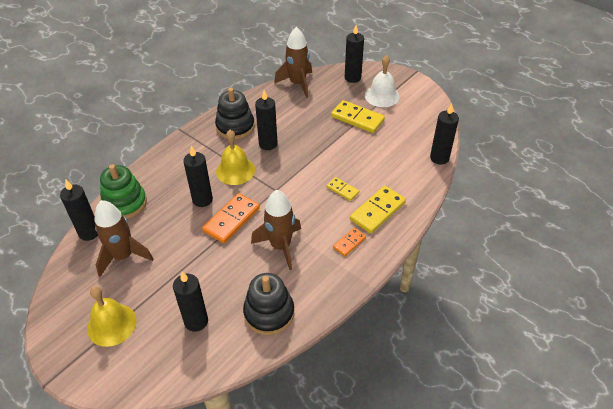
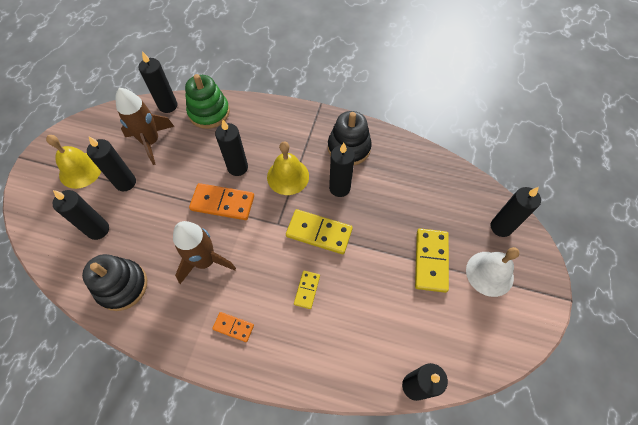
camera: 65 degrees right, 15 degrees up
(157, 287) = (125, 182): none -> black candle
(297, 84) = (451, 174): brown rocket -> none
(377, 211) = (291, 341): yellow domino -> yellow domino (319, 233)

